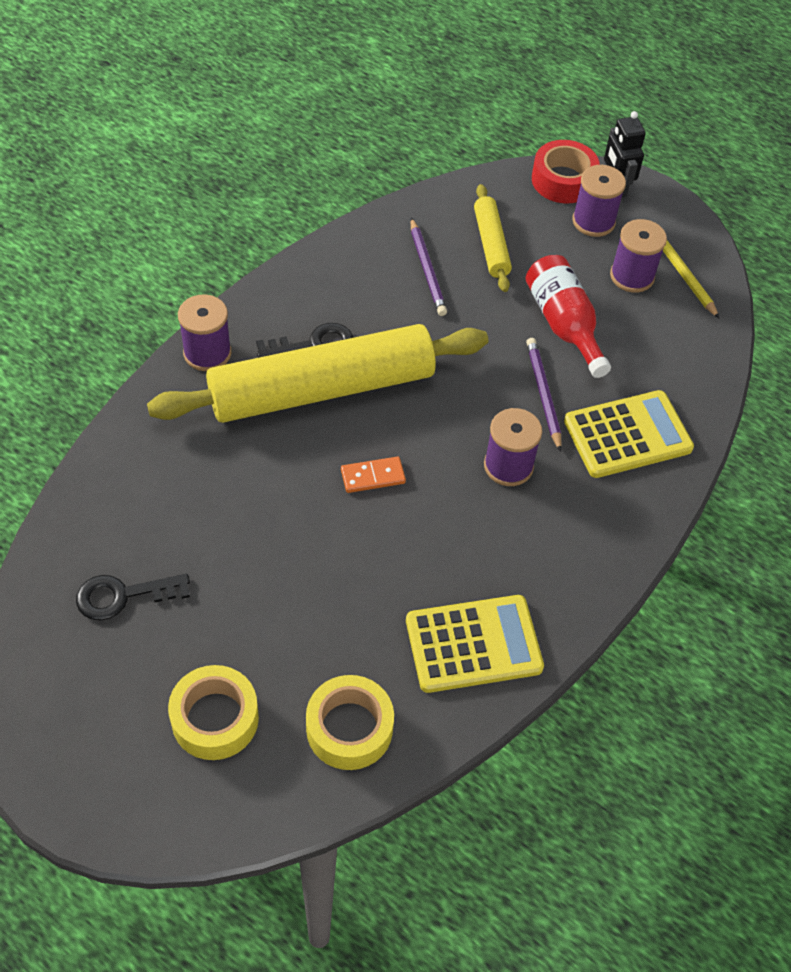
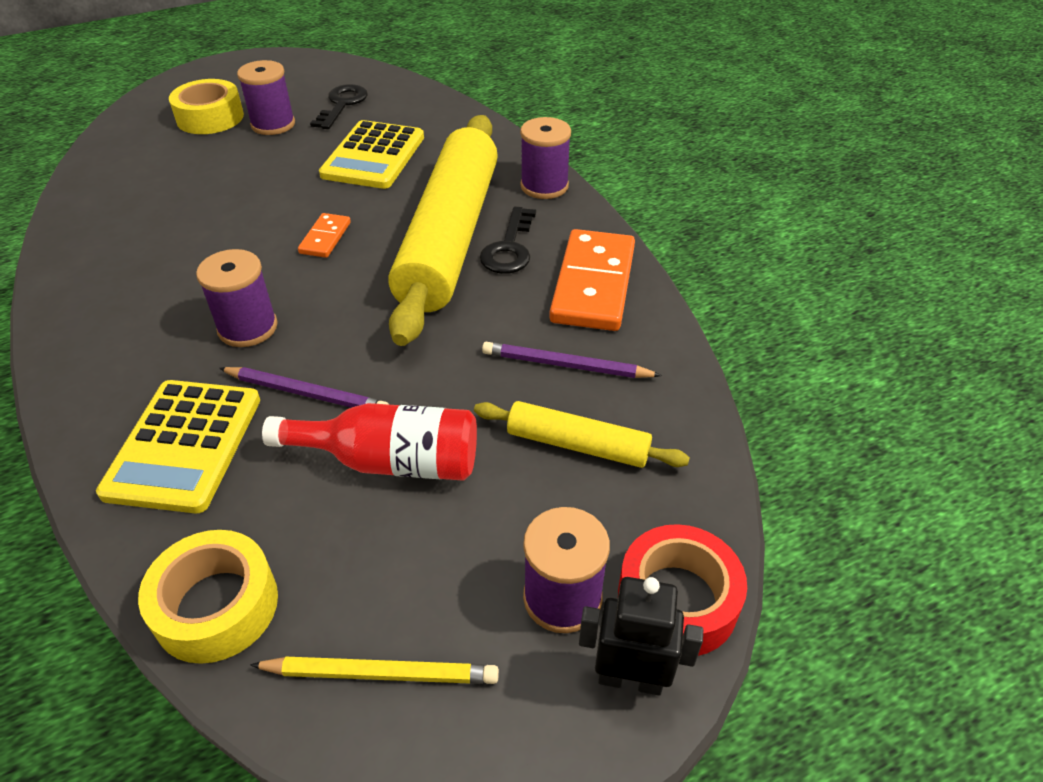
camera: 120 degrees right, 10 degrees down
(331, 280) = (593, 284): none -> orange domino
(349, 728) = (131, 164): yellow tape -> yellow tape (216, 606)
(473, 644) = (111, 240): yellow calculator -> yellow calculator (373, 156)
(632, 276) = (420, 591): purple spool -> purple spool (273, 124)

